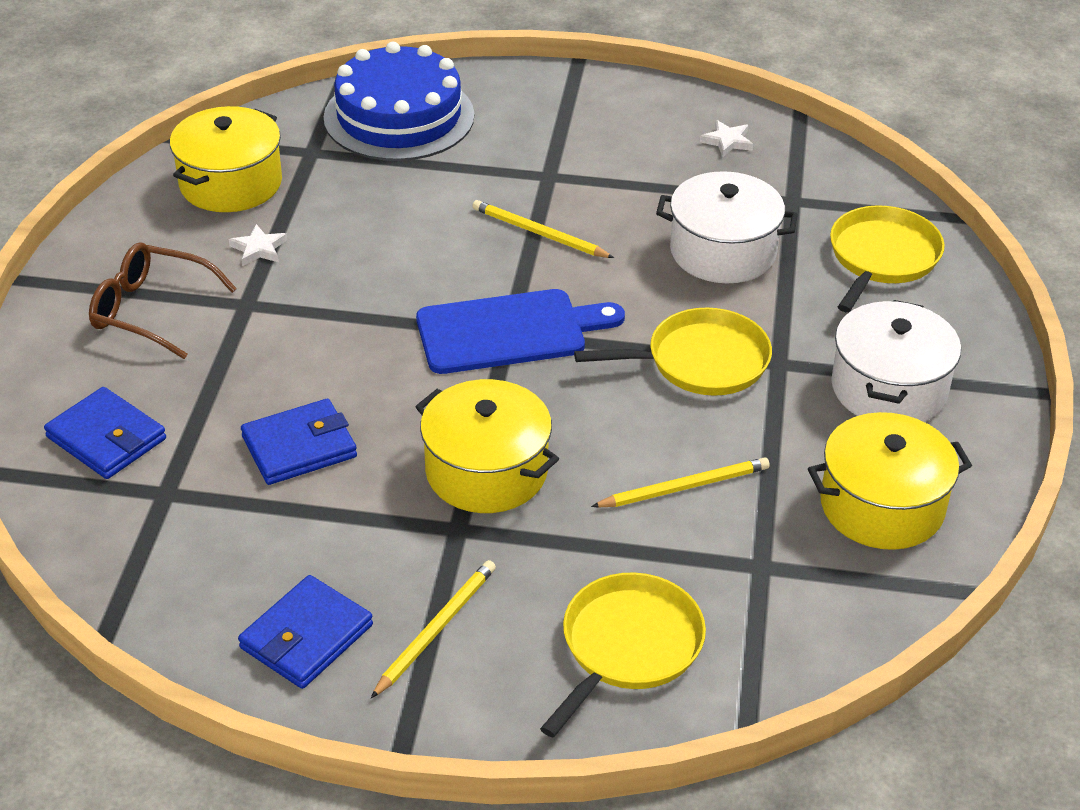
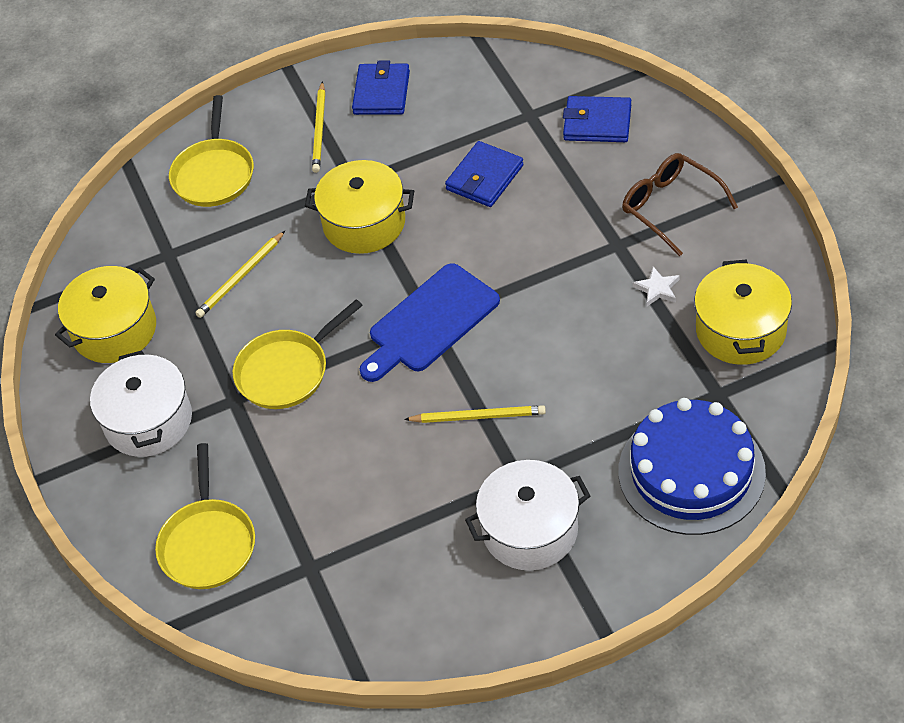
camera: 155 degrees right, 10 degrees up
(151, 310) = (670, 207): brown glasses -> brown glasses turned 120 degrees counterclockwise
(723, 251) = (332, 479): white pot -> white pot (530, 530)
(727, 141) = (404, 608): white star -> none

